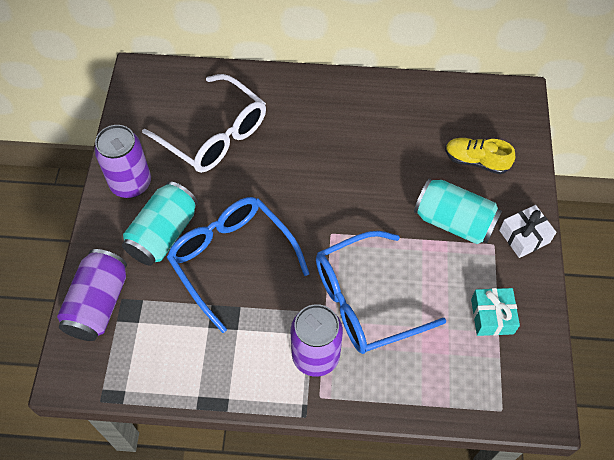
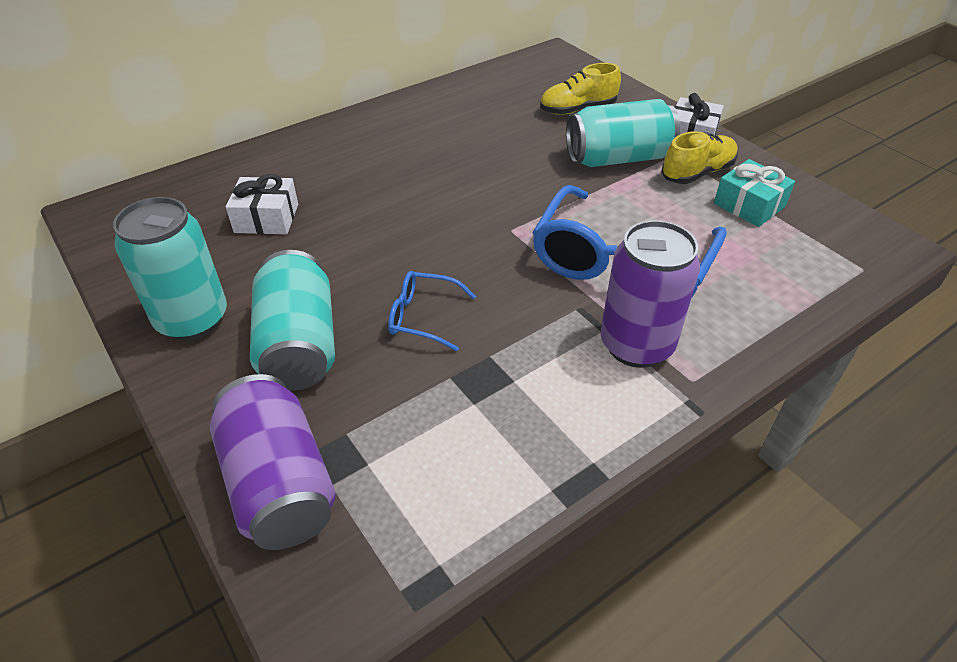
camera: 40 degrees left, 15 degrees down
(131, 183) = (192, 320): purple can -> turquoise can
(214, 135) = (266, 218): white glasses -> white gift
(231, 259) = (423, 317): blue glasses -> blue glasses, size x0.46
(491, 269) = (697, 173): none -> yellow shoe

